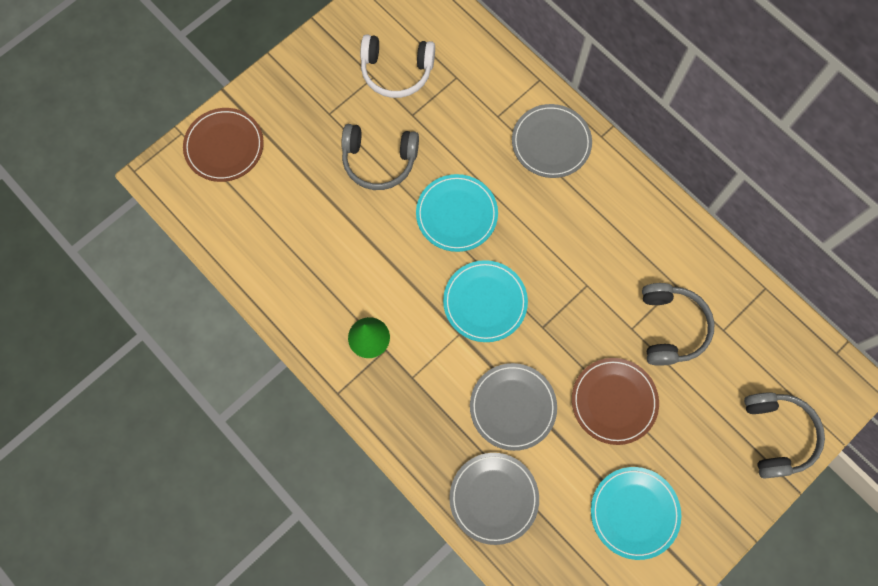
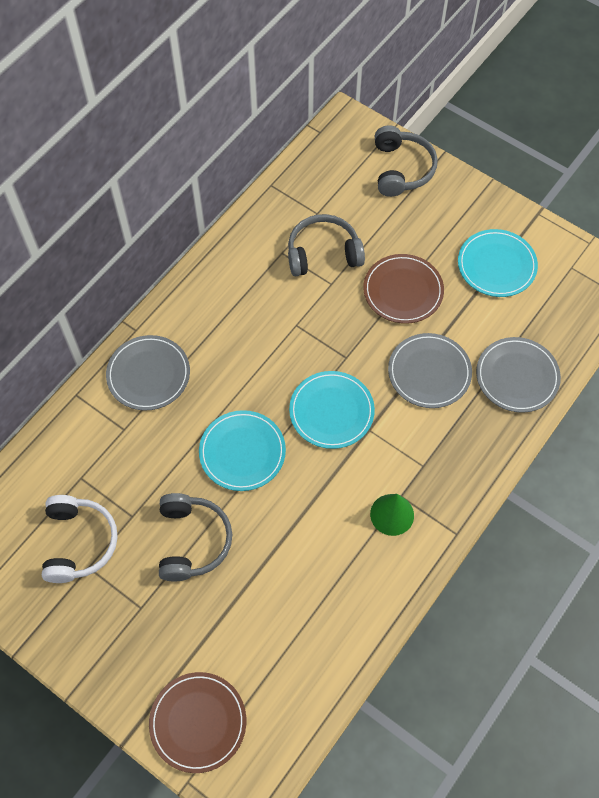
camera: 100 degrees left, 10 degrees down
(777, 435) = (401, 169): grey headphones -> grey headphones turned 105 degrees clockwise

